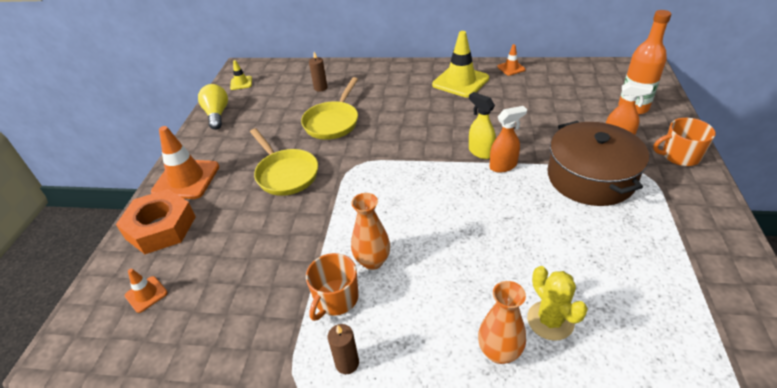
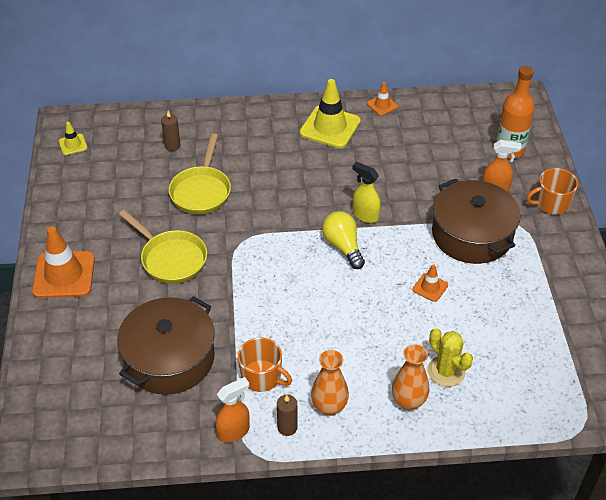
camera: 15 degrees left, 5 degrees up
(146, 294) = (81, 396): orange traffic cone -> orange traffic cone (430, 287)
(160, 227) = (62, 330): orange nut -> none
(217, 114) = (62, 191): yellow light bulb -> yellow light bulb (343, 246)
(248, 266) = (169, 358): none -> brown pot
(336, 299) = (262, 377): orange mug -> orange mug turned 75 degrees counterclockwise
(372, 261) = (285, 339): orange vase -> orange vase (329, 407)
(503, 166) = (390, 229): orange spray bottle -> orange spray bottle (234, 431)

